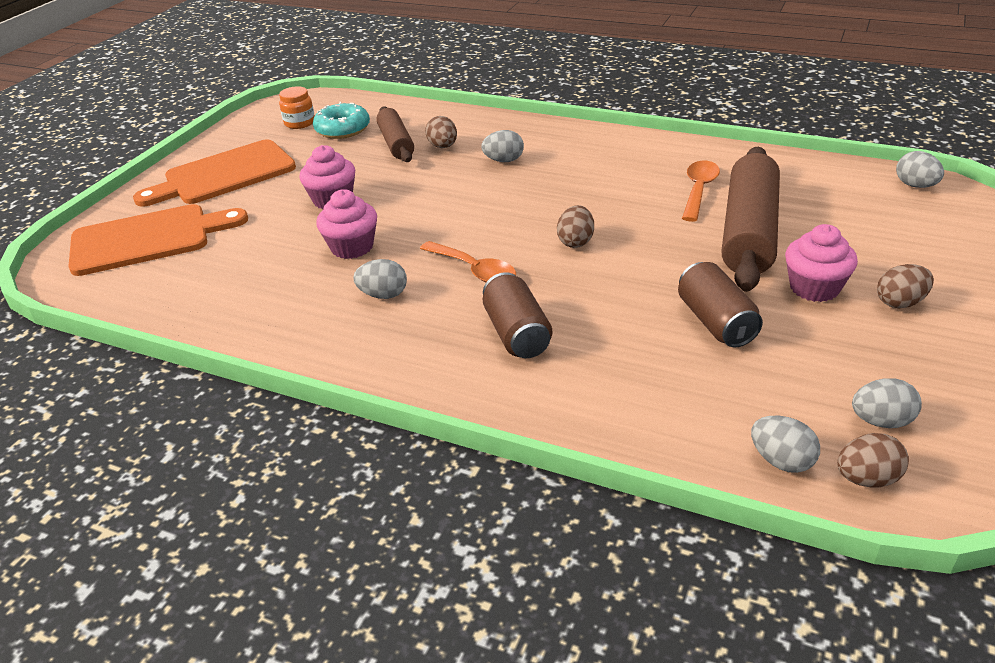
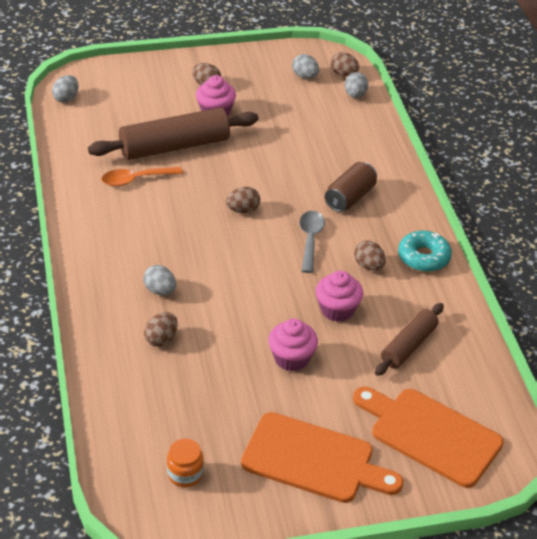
camera: 130 degrees left, 5 degrees up
(342, 129) = (176, 429): turquoise donut -> turquoise donut (423, 257)
(383, 295) = (369, 266): grey egg -> brown egg
(396, 143) = (177, 373): brown rolling pin -> brown rolling pin (408, 346)
(474, 270) = (310, 239): orange spoon -> grey spoon
(715, 322) = (276, 135): brown can -> none

